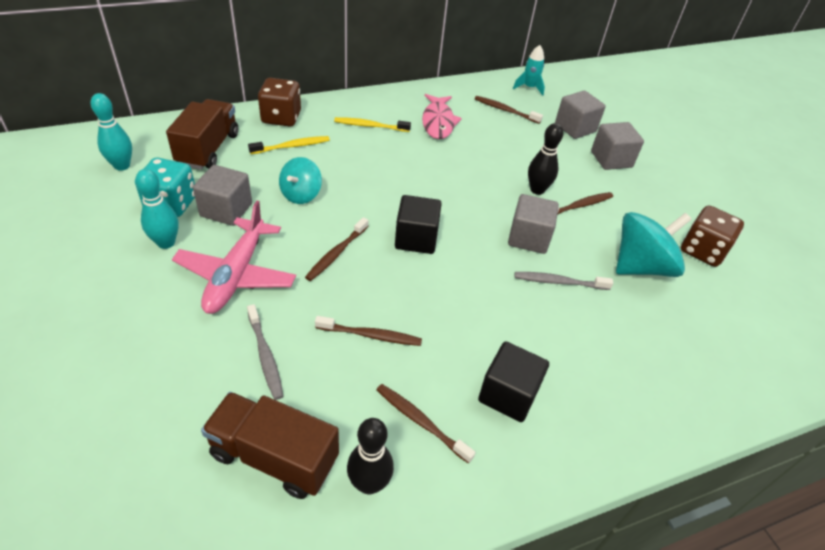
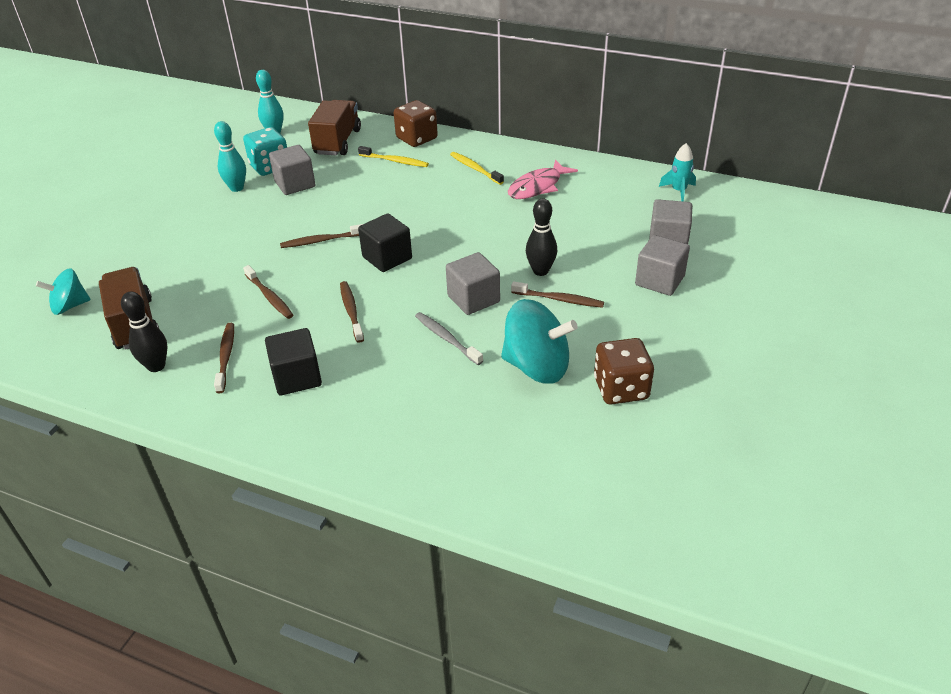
camera: 50 degrees right, 5 degrees down
(208, 149) = (338, 142): brown truck -> brown truck turned 45 degrees counterclockwise
(236, 275) = (247, 224): pink plane -> none
(265, 355) = (200, 274): grey toothbrush -> none
(301, 194) = (354, 195): turquoise spinning top -> turquoise spinning top (70, 306)
(505, 110) = (618, 201): brown toothbrush -> brown toothbrush (351, 311)

